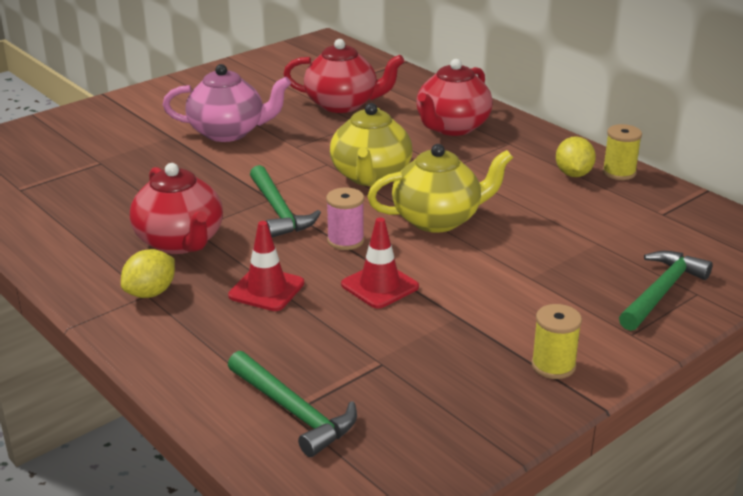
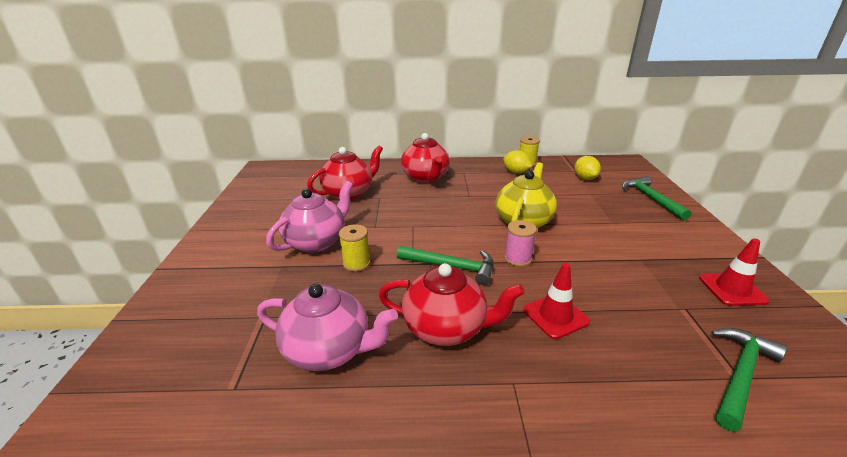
camera: 50 degrees left, 0 degrees up
(94, 204) = (329, 350): none -> pink teapot
(150, 293) = (512, 379): yellow lemon -> yellow lemon (585, 178)
(293, 411) = (740, 375): green hammer -> green hammer turned 45 degrees counterclockwise
(371, 176) = (448, 219): yellow teapot -> none
(379, 286) = (586, 270): red traffic cone -> red traffic cone (732, 289)
(553, 365) = (712, 253): yellow spool -> yellow spool (356, 263)

